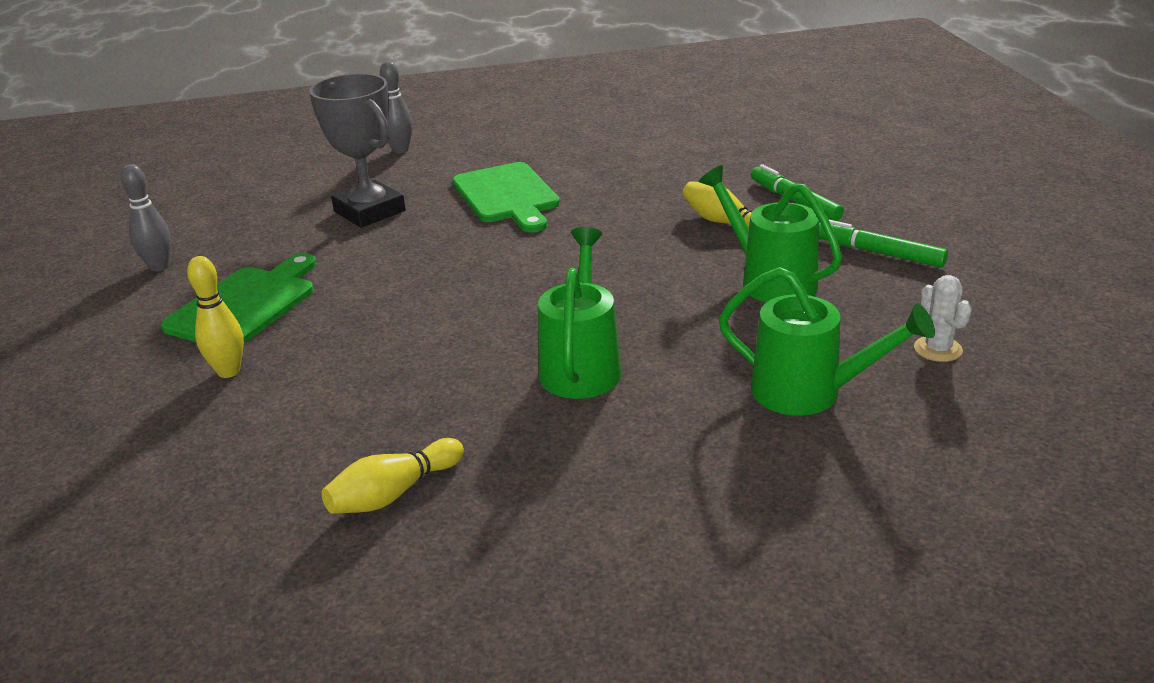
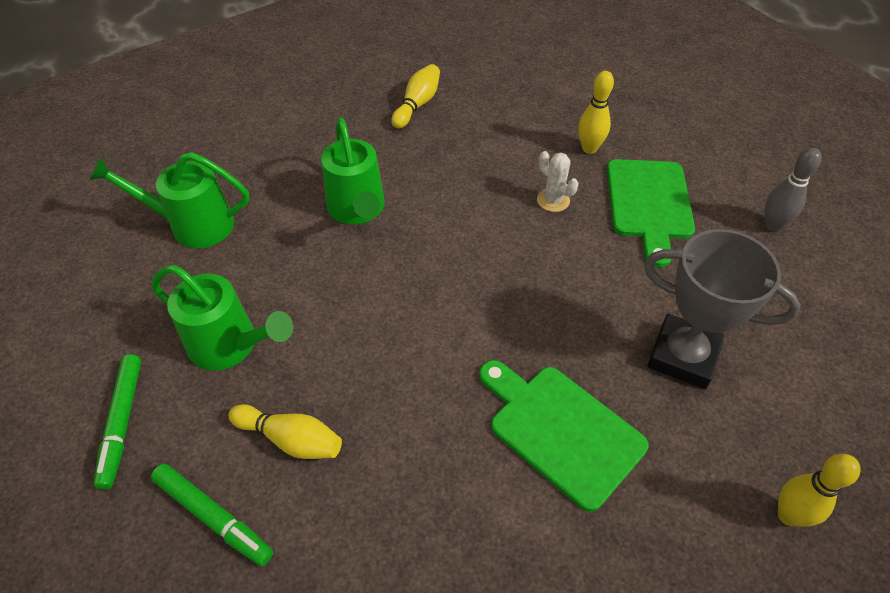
camera: 155 degrees right, 20 degrees up
(400, 150) = (788, 515): grey bowling pin -> yellow bowling pin
(877, 252) = (122, 423): green marker -> green marker turned 75 degrees clockwise
(938, 349) = (91, 291): white cactus -> white cactus (553, 200)

